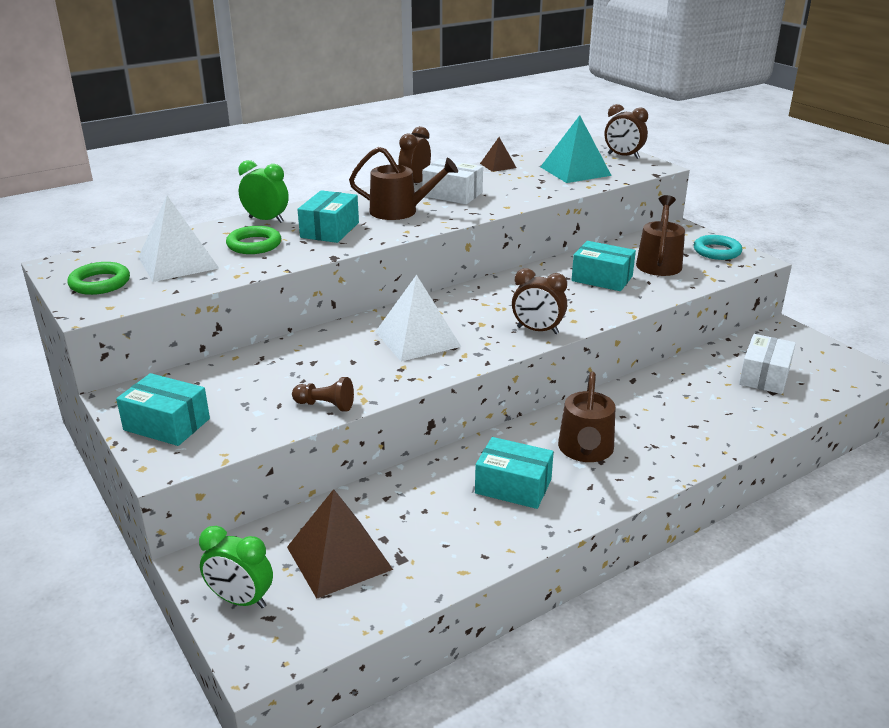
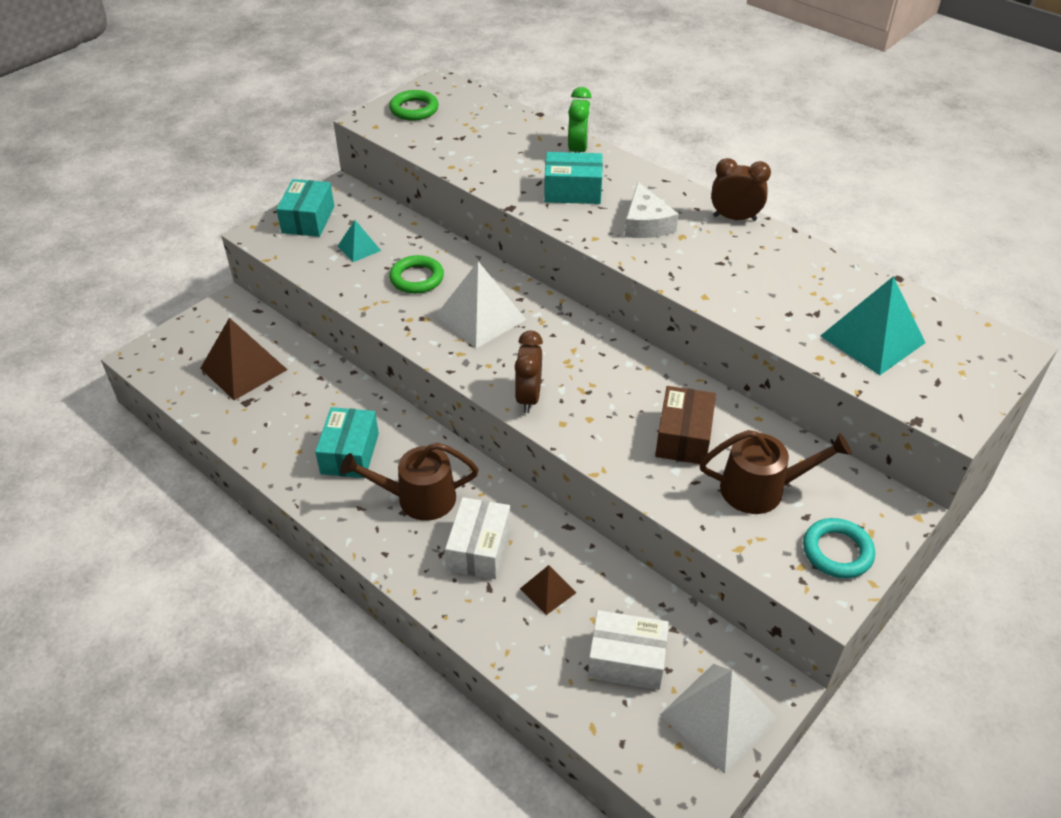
camera: 75 degrees right, 15 degrees up
(178, 262) = (465, 132): white pyramid -> white pyramid (718, 716)
(241, 600) = (196, 333): green clock -> none
(254, 244) = (518, 158): green ring -> green ring (417, 278)
(254, 394) = (359, 248): none -> turquoise pyramid
(325, 405) = (351, 289): brown pawn -> none
(400, 211) = (645, 223): brown watering can -> white cheese
(452, 194) = (718, 250): white box -> white box (479, 548)
(498, 165) = (843, 269): brown pyramid -> brown pyramid (548, 590)
(602, 278) = (683, 437): turquoise box -> brown box
(623, 156) = (974, 381): brown clock -> none

